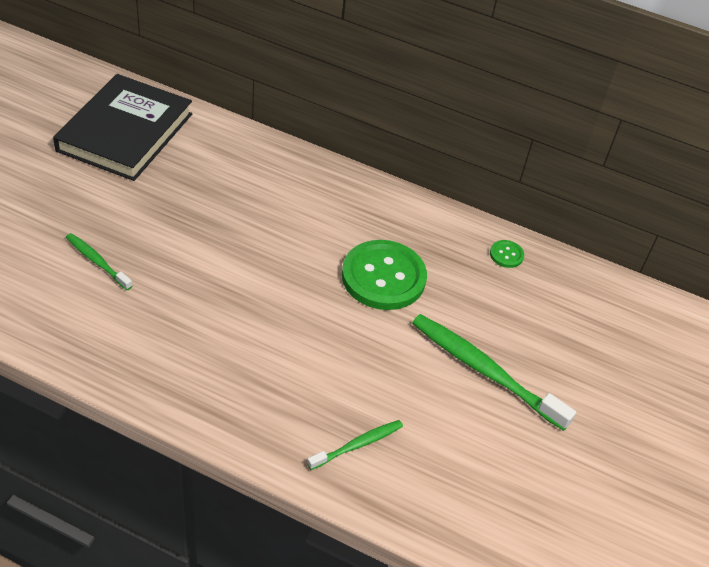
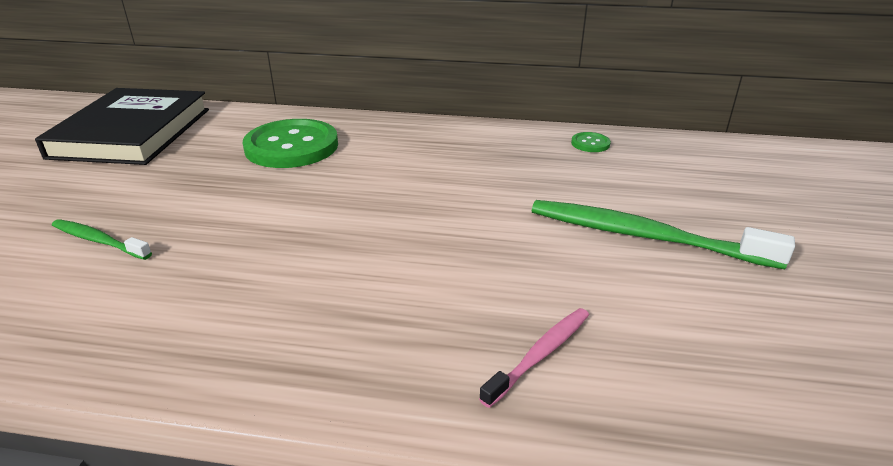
camera: 10 degrees left, 15 degrees down
(357, 445) = (540, 355): green toothbrush -> pink toothbrush
(383, 277) = (473, 183): green button -> green button (292, 146)

